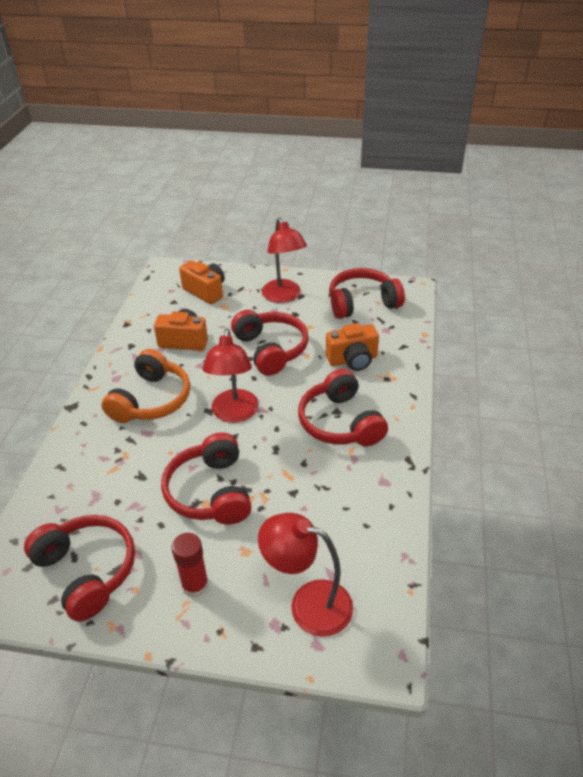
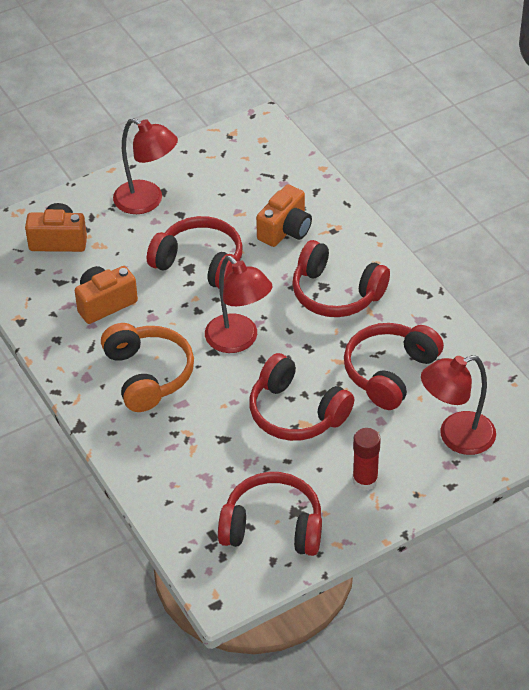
camera: 40 degrees left, 5 degrees up
(362, 303) = (231, 166): red headphones -> red headphones (390, 372)

